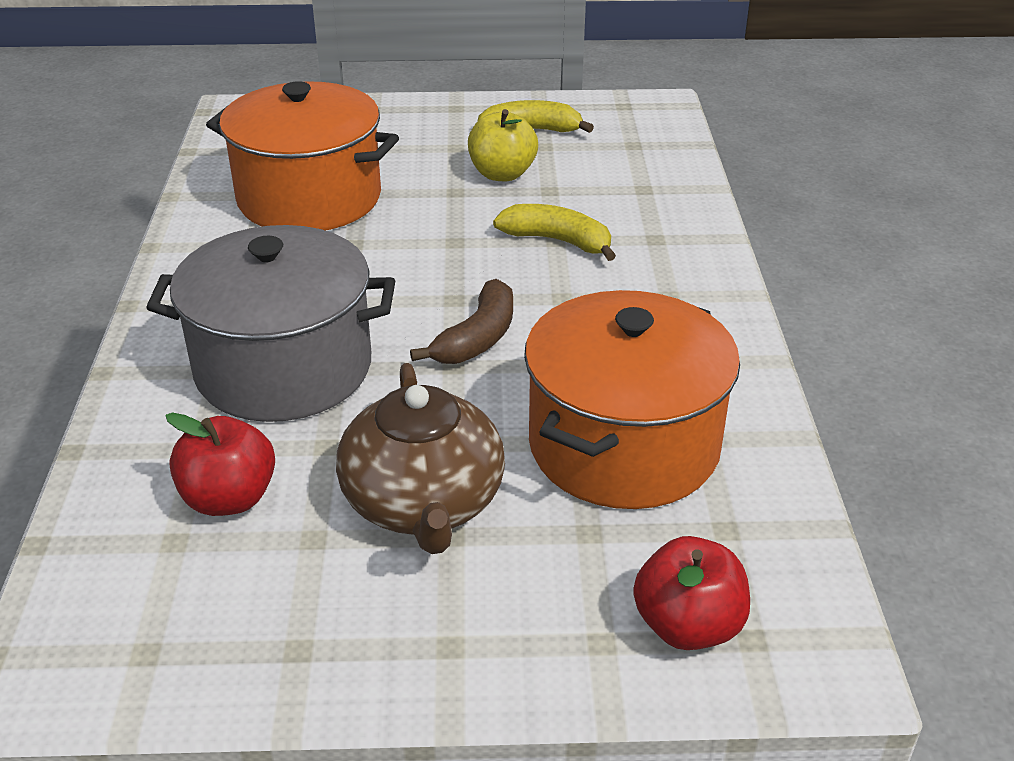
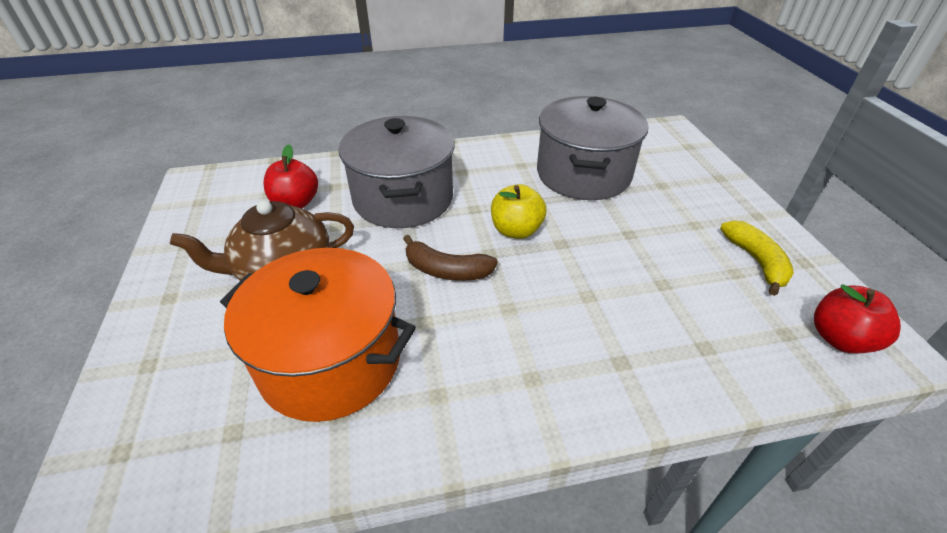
camera: 80 degrees right, 5 degrees up
(309, 198) = (583, 174): orange pot -> grey pot
(502, 174) = (670, 254): yellow apple -> yellow apple (516, 230)
(557, 241) = (586, 297): yellow banana -> none
(688, 626) = (145, 411): red apple -> red apple (840, 339)

